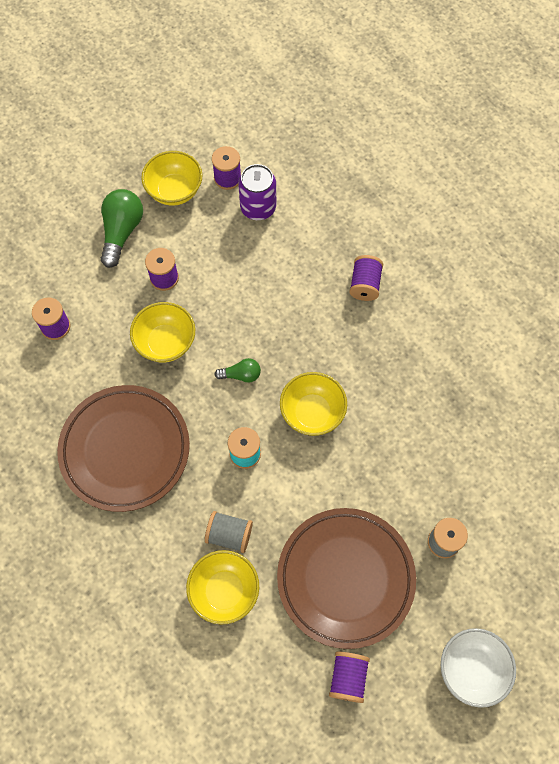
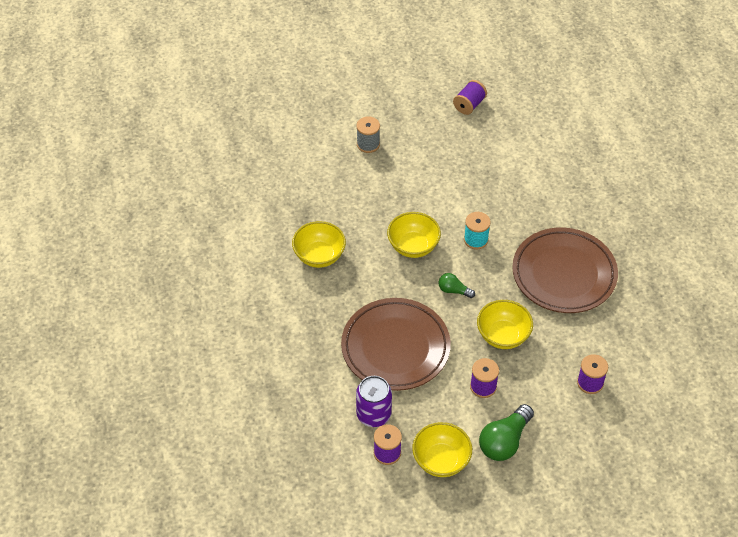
camera: 155 degrees left, 15 degrees down
(224, 591) = (527, 171): yellow bowl -> yellow bowl (319, 256)
(229, 535) = (509, 198): grey spool -> none
(345, 578) = (443, 149): brown plate -> brown plate (395, 348)
(365, 285) = (320, 317): purple spool -> none
(471, 669) = (392, 83): white bowl -> none

